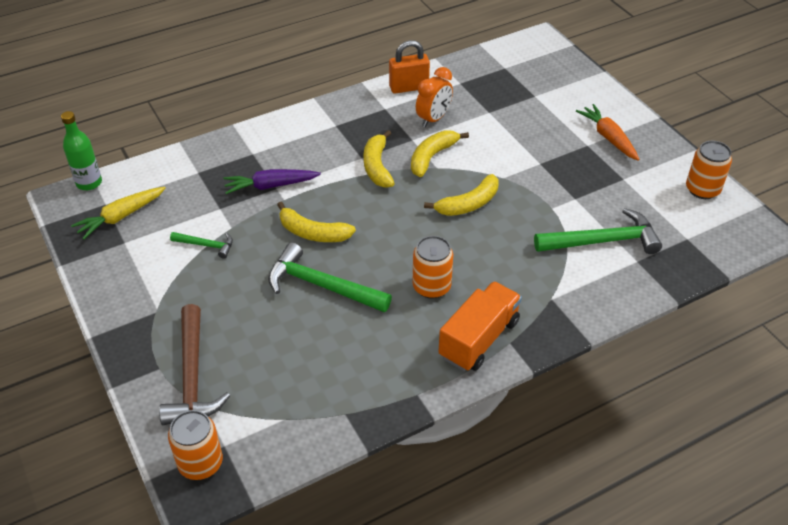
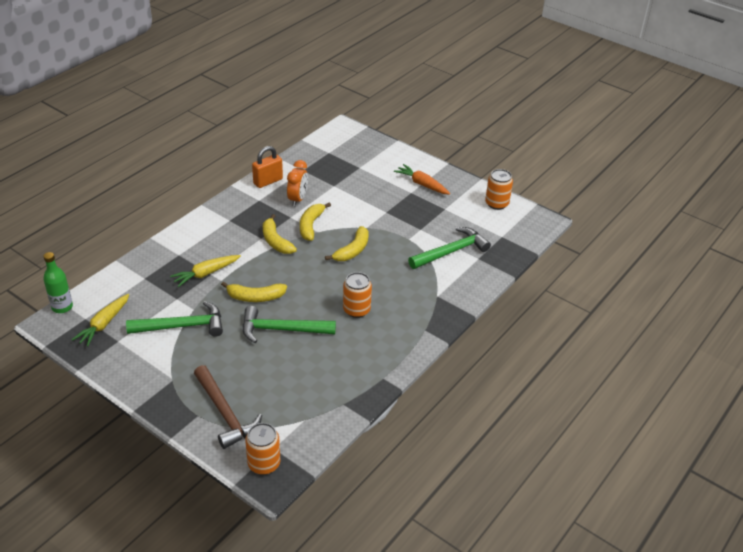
camera: 25 degrees left, 5 degrees down
(206, 245) = (182, 326): green hammer -> green hammer, size x1.93
(271, 186) = (206, 274): purple carrot -> yellow carrot
(479, 339) = (404, 333): orange truck -> none

